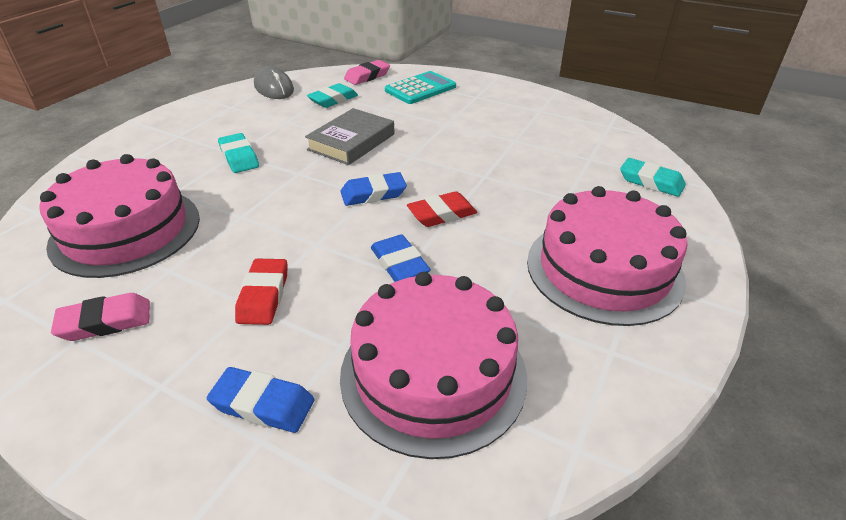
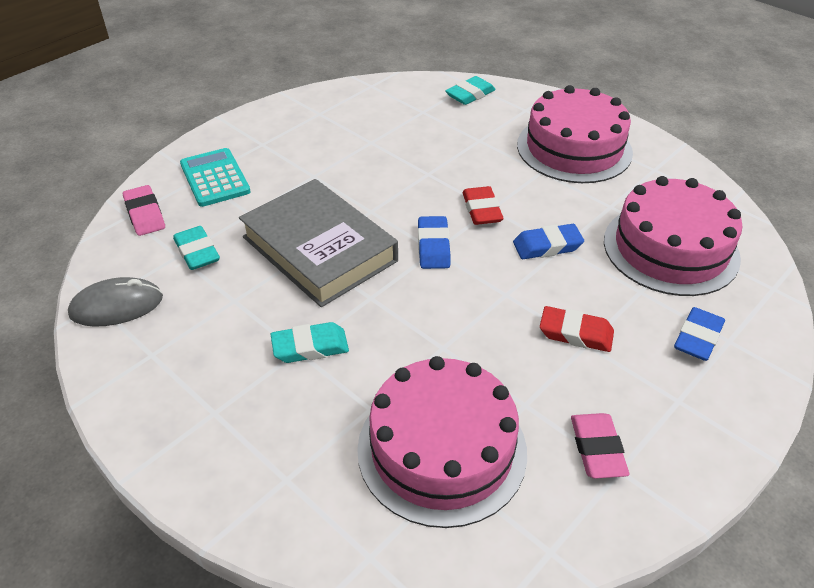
camera: 75 degrees left, 5 degrees up
(351, 142) = (319, 249): grey book -> grey book, size x1.52

